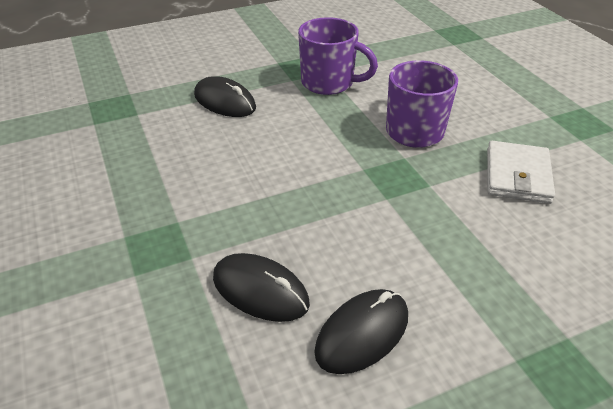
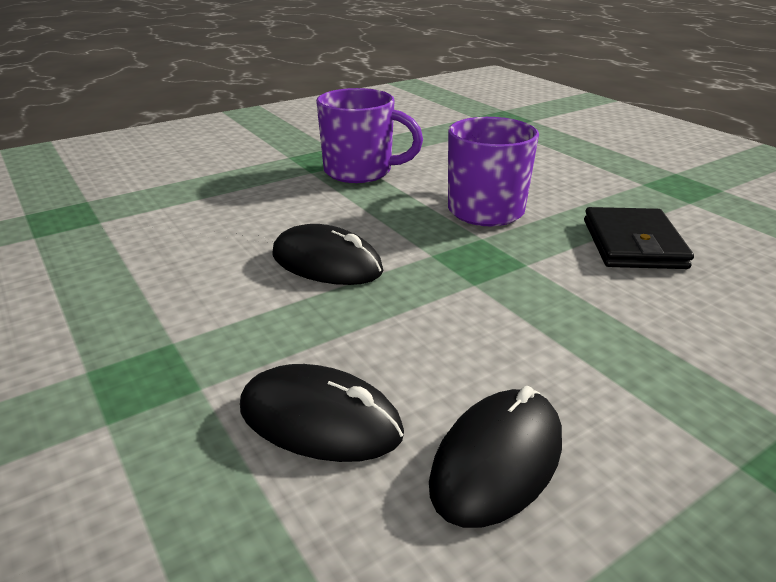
camera: 10 degrees left, 10 degrees down
(225, 101) = (224, 199): black mouse -> black mouse (326, 263)
(517, 175) = (633, 244): white wallet -> black wallet

